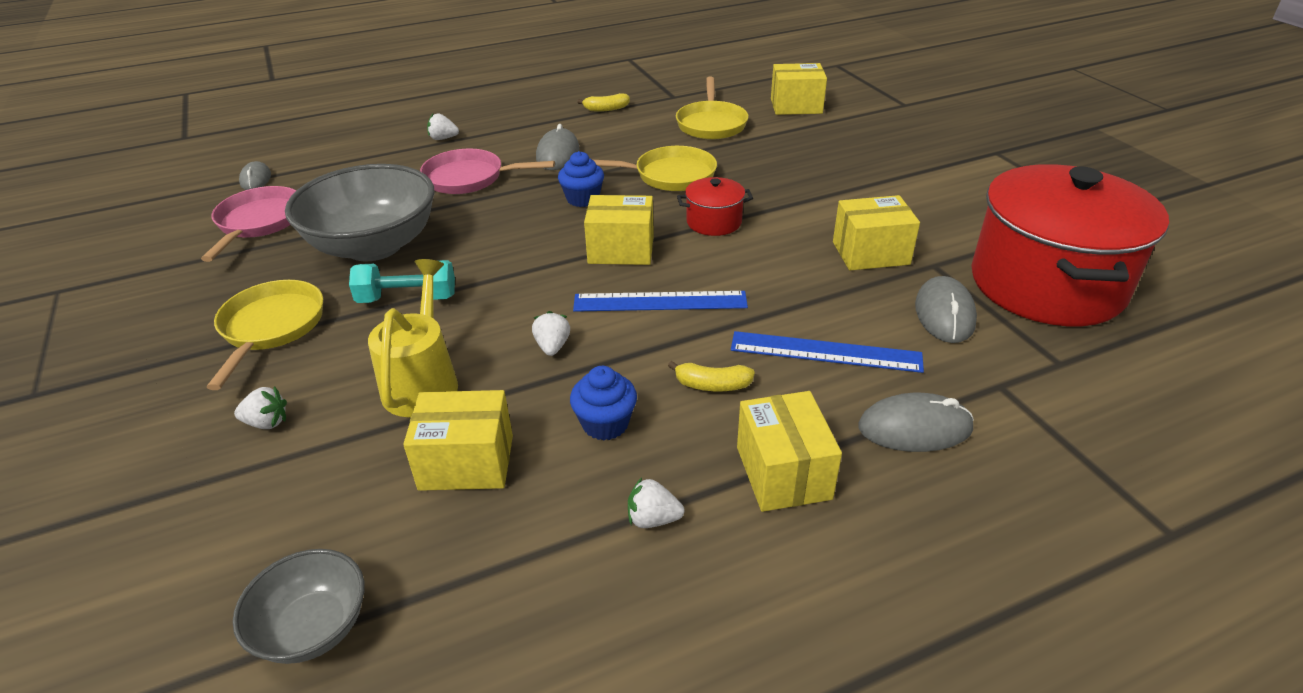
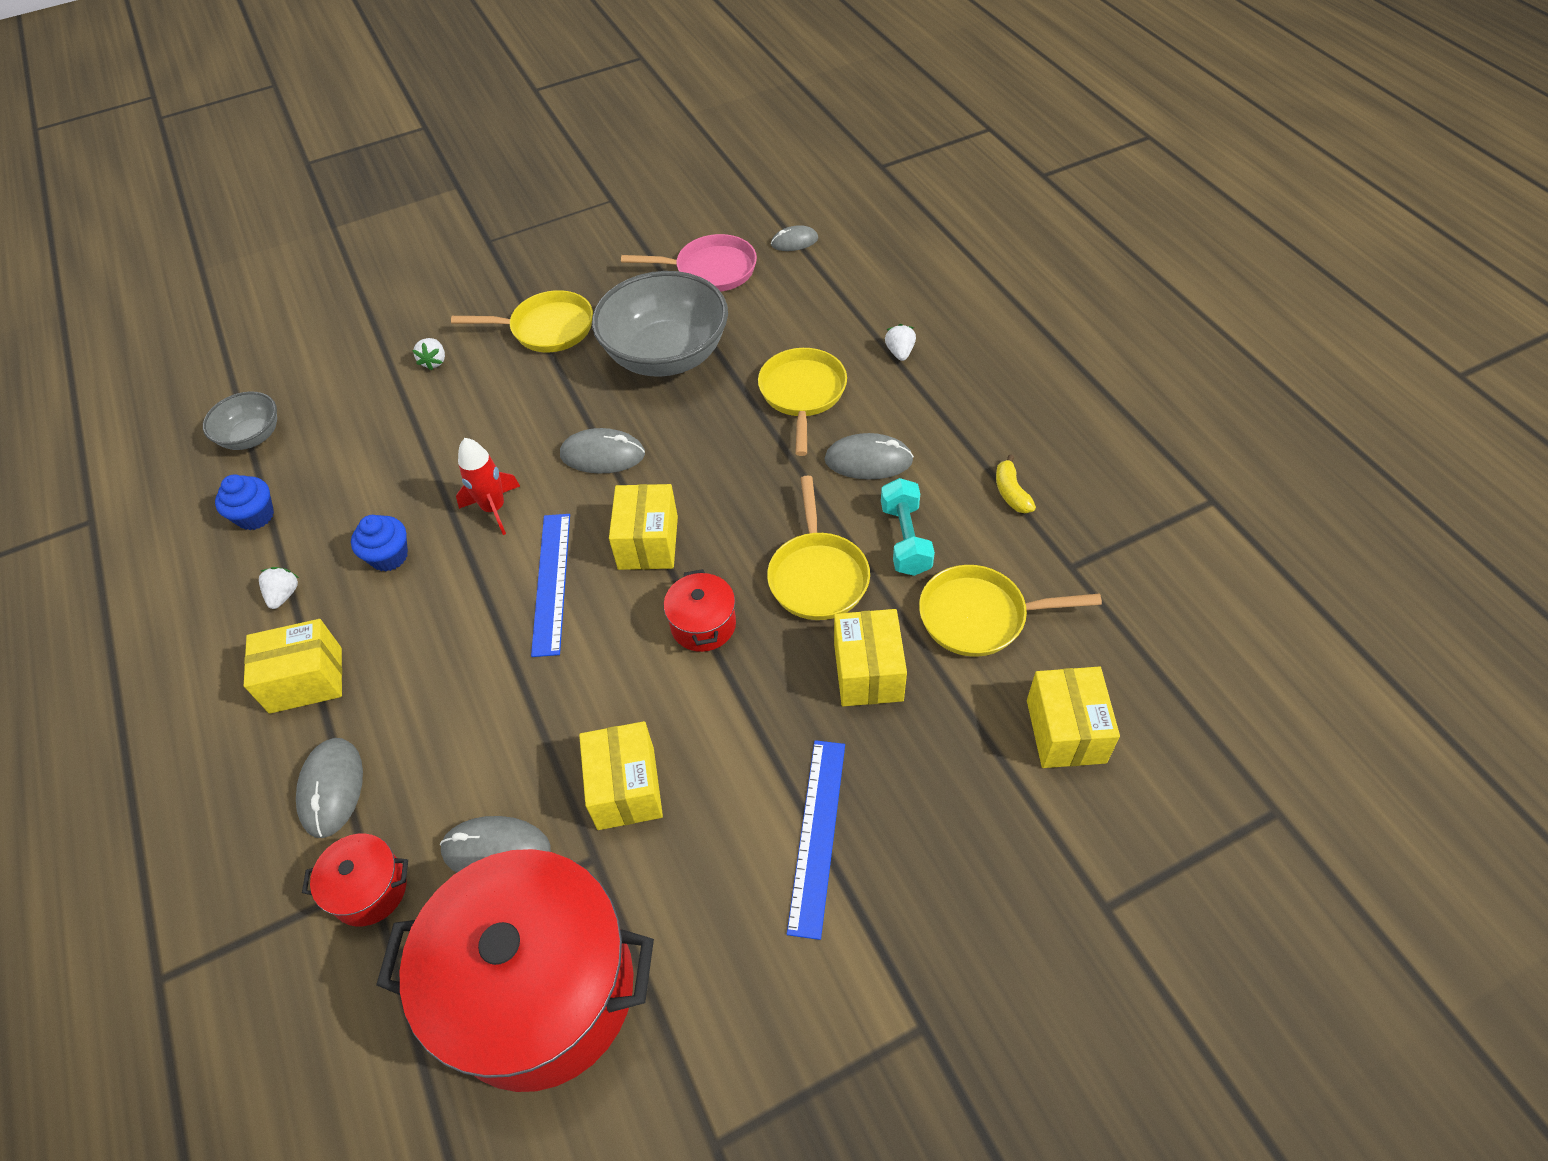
camera: 90 degrees right, 15 degrees up
(407, 298) = (578, 398): turquoise dumbbell -> turquoise dumbbell (905, 539)
(423, 381) = (464, 434): yellow watering can -> none
(466, 462) = (368, 478): yellow box -> yellow box (868, 672)
(469, 178) = (802, 394): pink pan -> yellow pan
(500, 279) = (602, 455): none -> grey mouse
(552, 346) = (494, 508): white strawberry -> red rocket
(582, 199) = (757, 497): blue cupcake -> blue cupcake (255, 516)
(712, 385) = (421, 629): yellow banana -> none
(825, 352) = (451, 723): blue ruler -> blue ruler (817, 835)
(1008, 385) = (369, 889): none -> red pot

